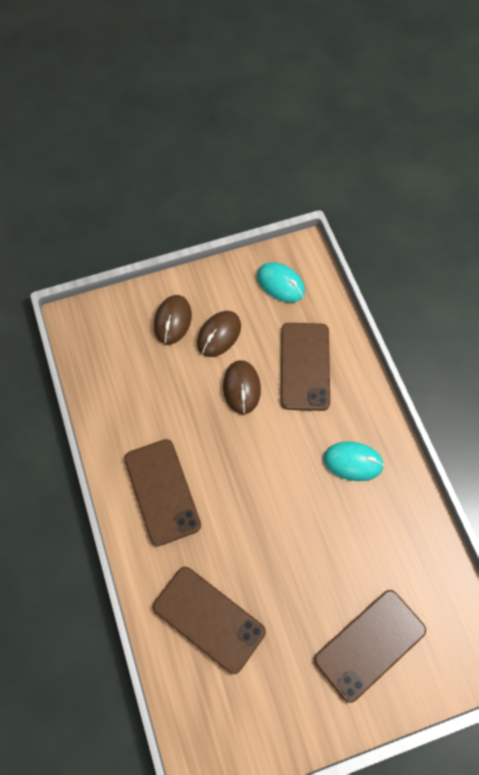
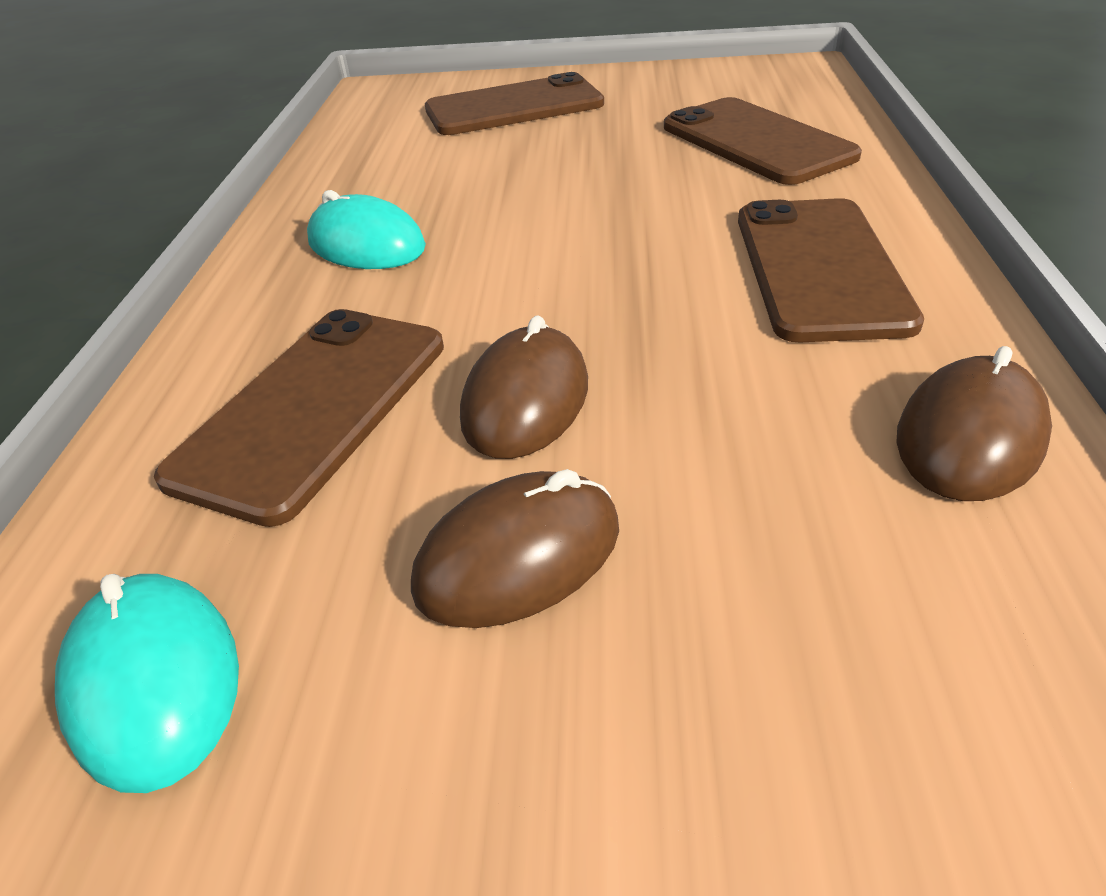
camera: 155 degrees left, 25 degrees down
(173, 321) = (687, 664): brown mouse -> brown mouse (969, 437)

